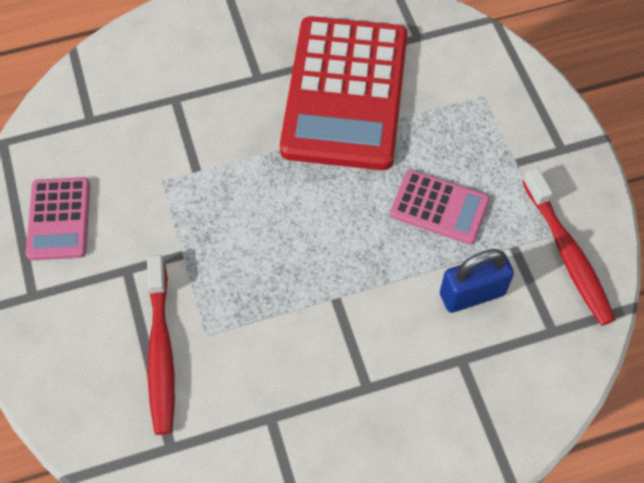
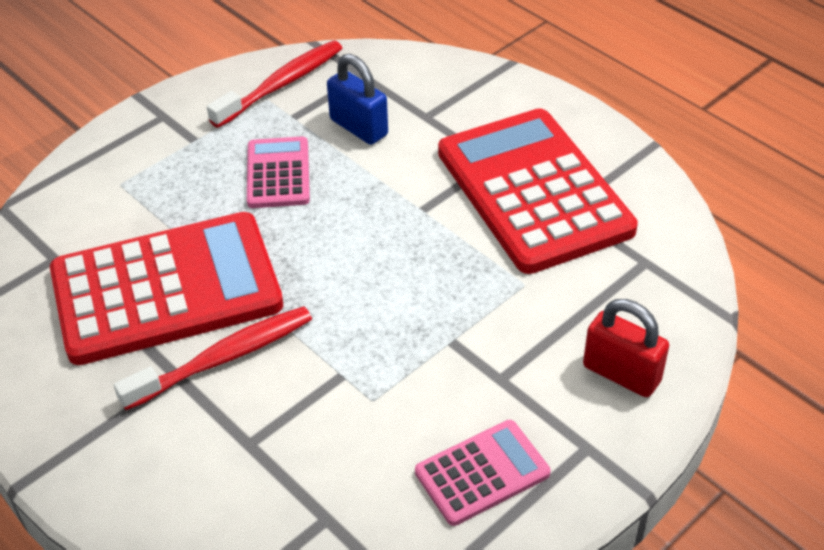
camera: 115 degrees left, 15 degrees down
(74, 356) = (621, 373): none -> red padlock
(161, 352) = (566, 308): red toothbrush -> red toothbrush (223, 358)
(308, 401) = (533, 191): none -> red calculator

